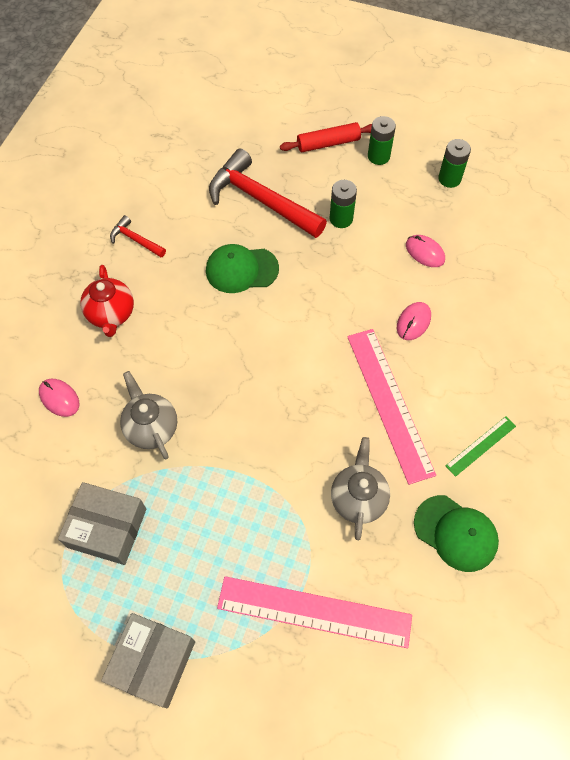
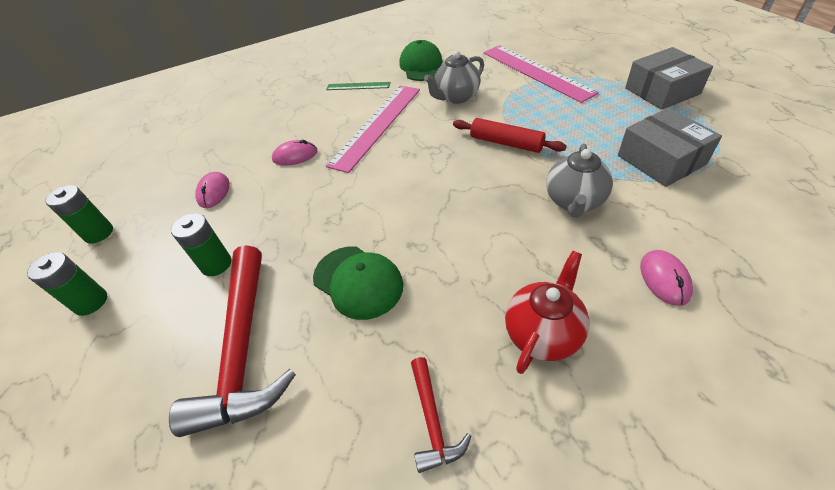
camera: 130 degrees left, 15 degrees down
(328, 143) = (89, 363): red rolling pin -> red rolling pin (506, 143)

